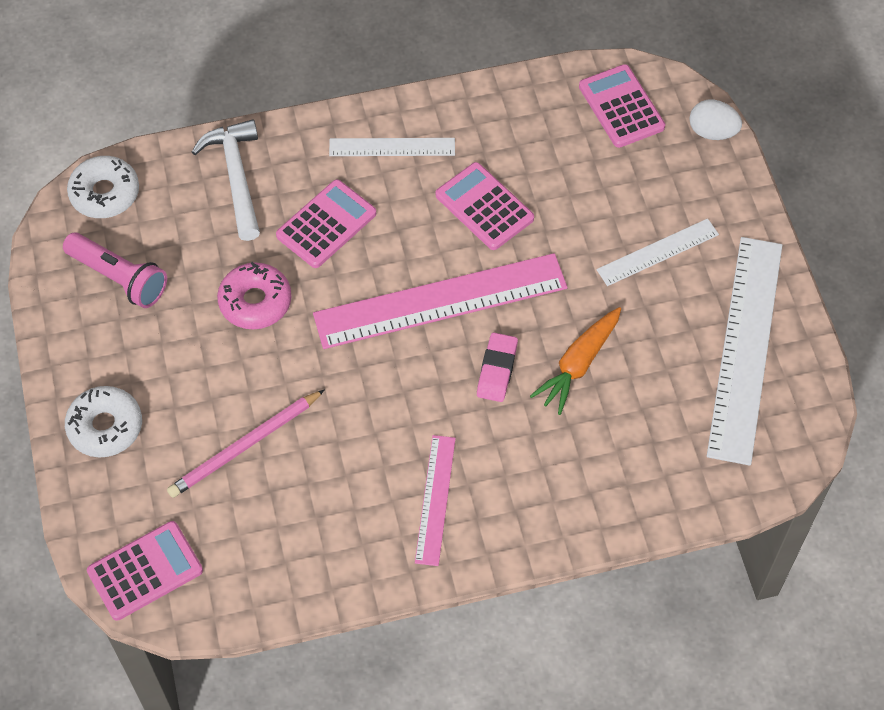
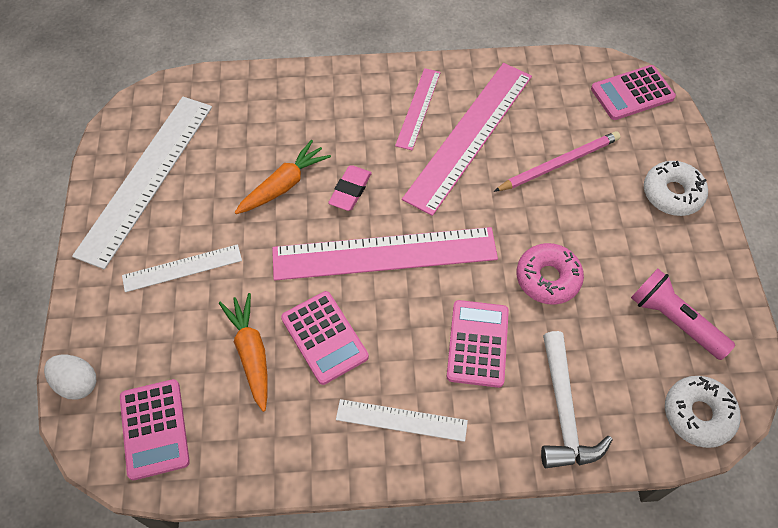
camera: 170 degrees left, 0 degrees up
(326, 224) = (477, 343): pink calculator -> pink calculator turned 135 degrees clockwise
(362, 468) = (469, 135): none -> pink ruler
(554, 182) = (251, 353): none -> orange carrot

